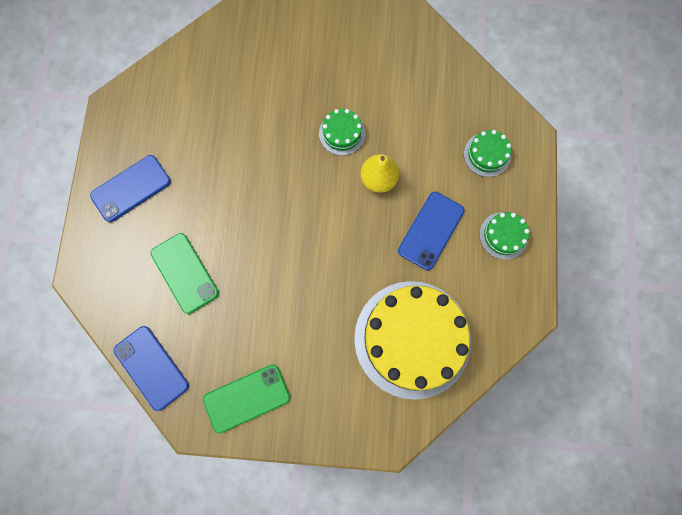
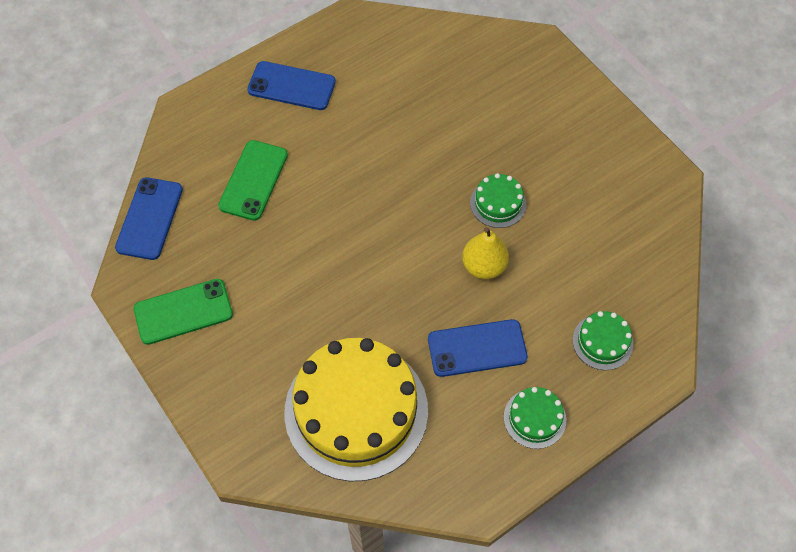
camera: 50 degrees right, 15 degrees down
(246, 398) = (183, 311): green phone -> green phone turned 45 degrees counterclockwise

